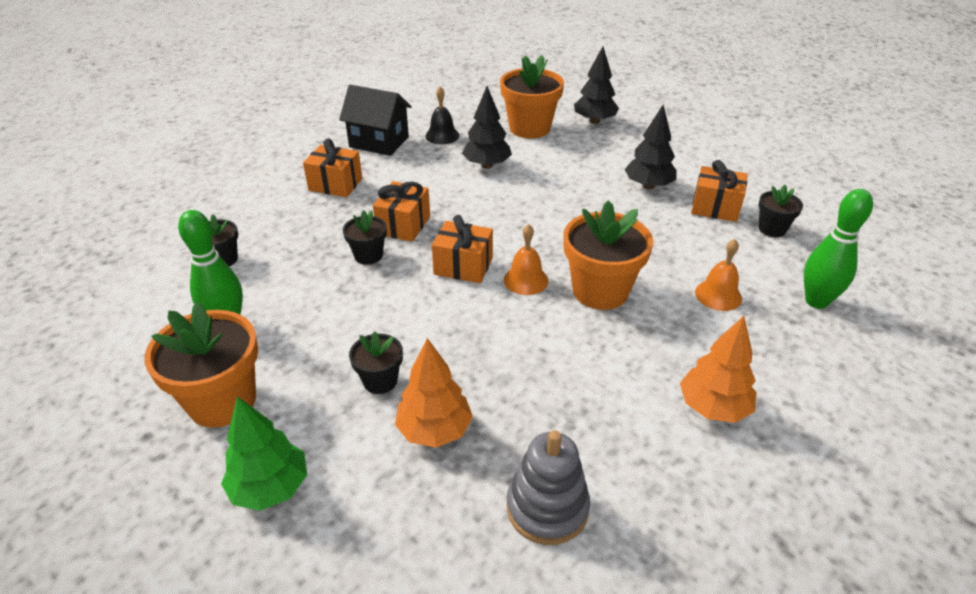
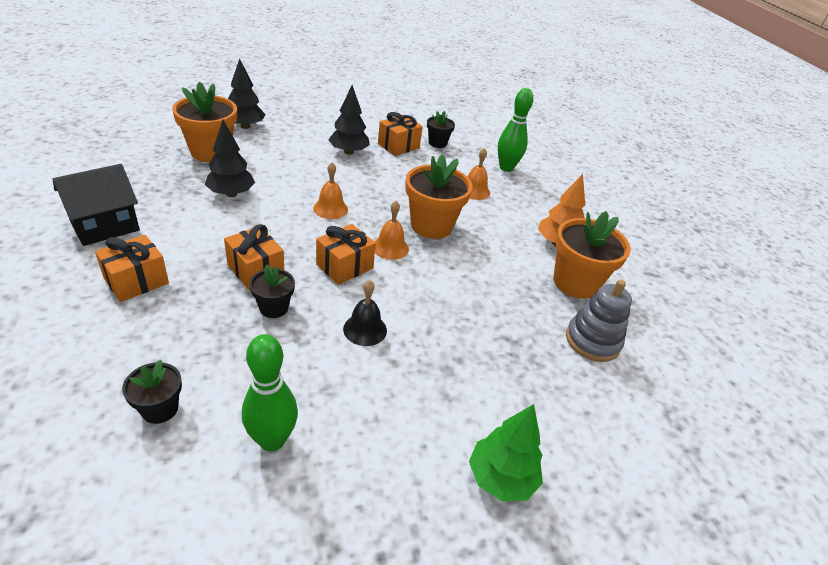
camera: 65 degrees left, 0 degrees up
(222, 401) = (378, 479): orange flower pot -> orange flower pot (575, 283)
(380, 381) = (432, 366): black flower pot -> none
(434, 430) = (501, 360): orange tree -> none
(442, 135) = (153, 191): black bell -> black bell (365, 329)
(538, 220) = (330, 208): none -> orange bell

